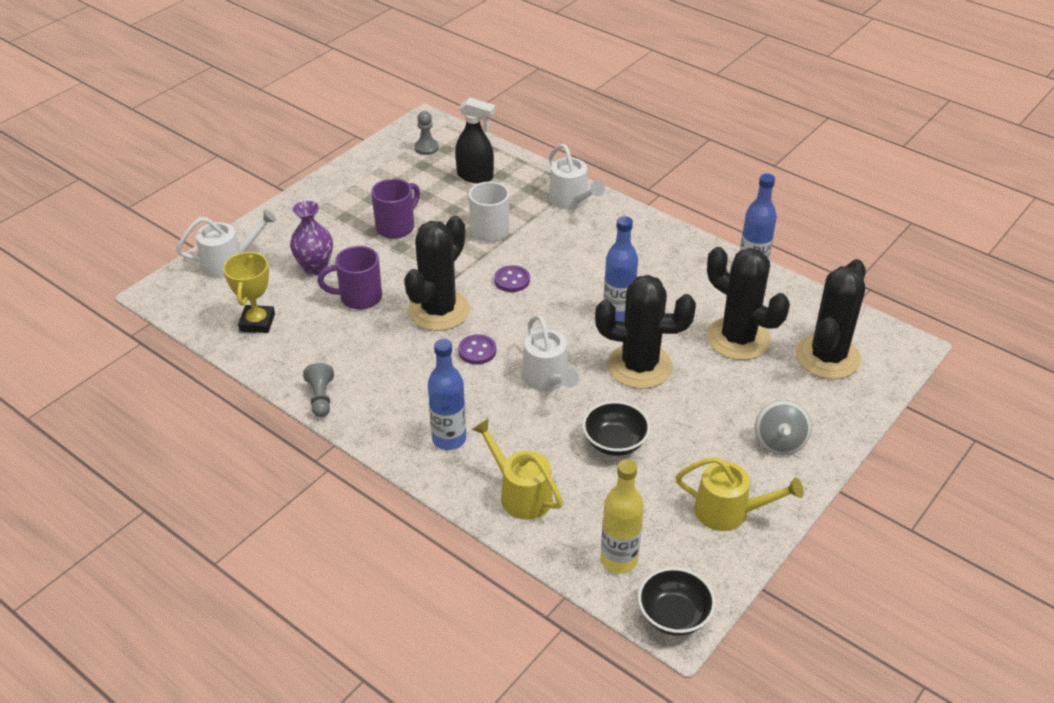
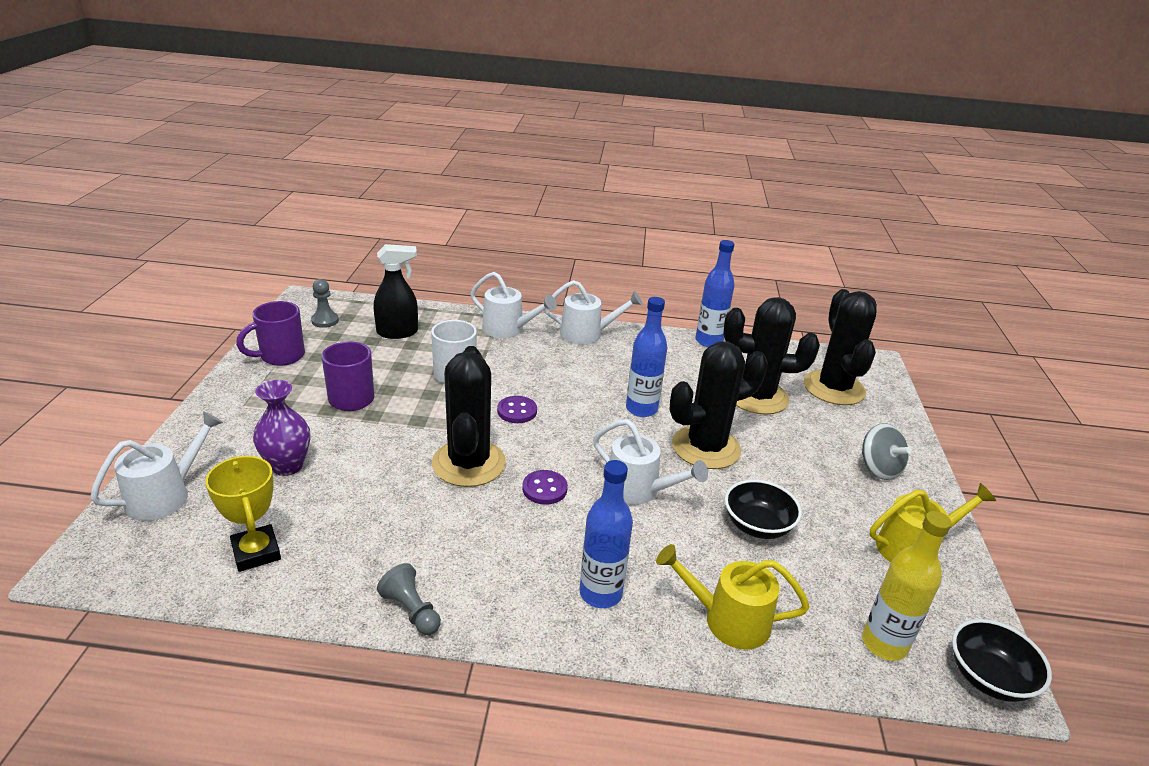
camera: 35 degrees left, 10 degrees down
(359, 298) = (367, 480): purple mug -> purple mug (281, 356)
(639, 227) = (587, 334): none -> white watering can

